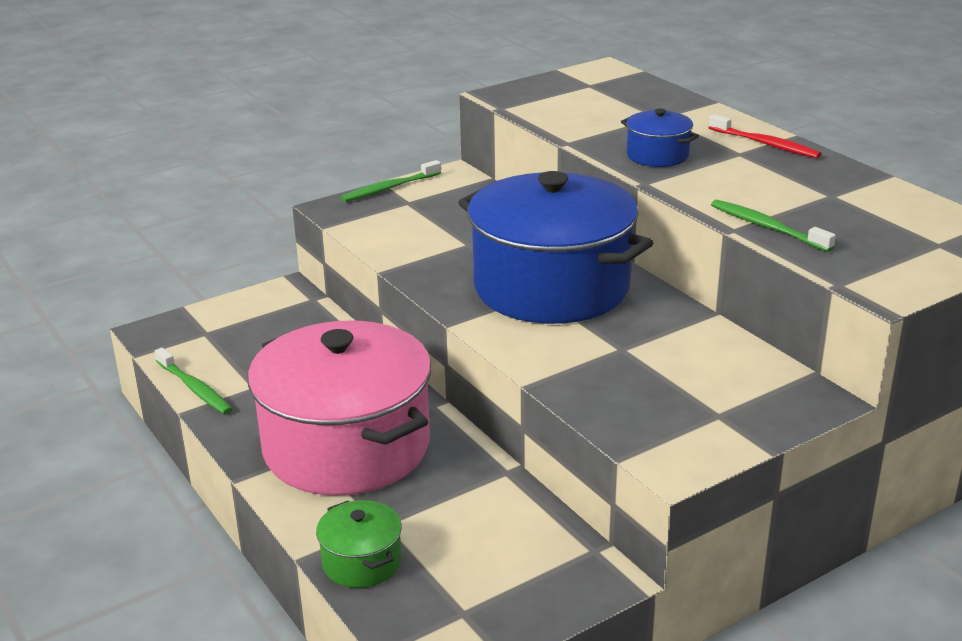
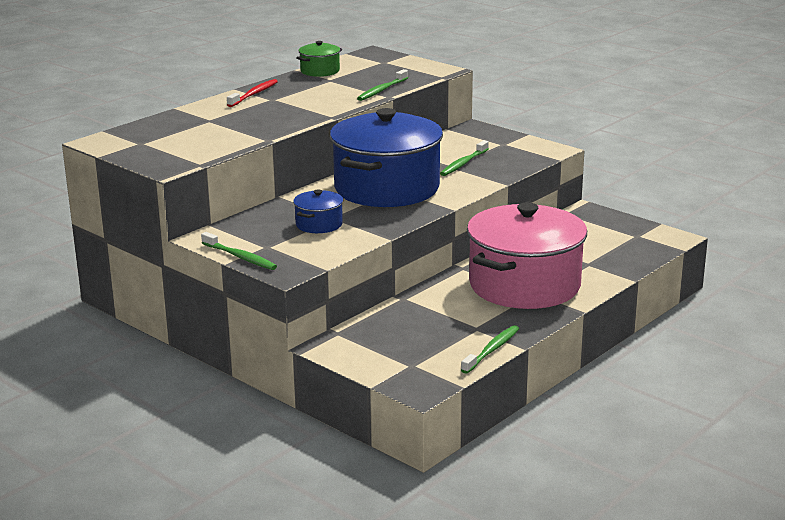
camera: 105 degrees left, 5 degrees down
(362, 562) = (623, 263): green pot -> green pot (320, 71)
(631, 361) = (463, 163): none -> green toothbrush
(657, 155) = (284, 117): blue pot -> blue pot (319, 224)

